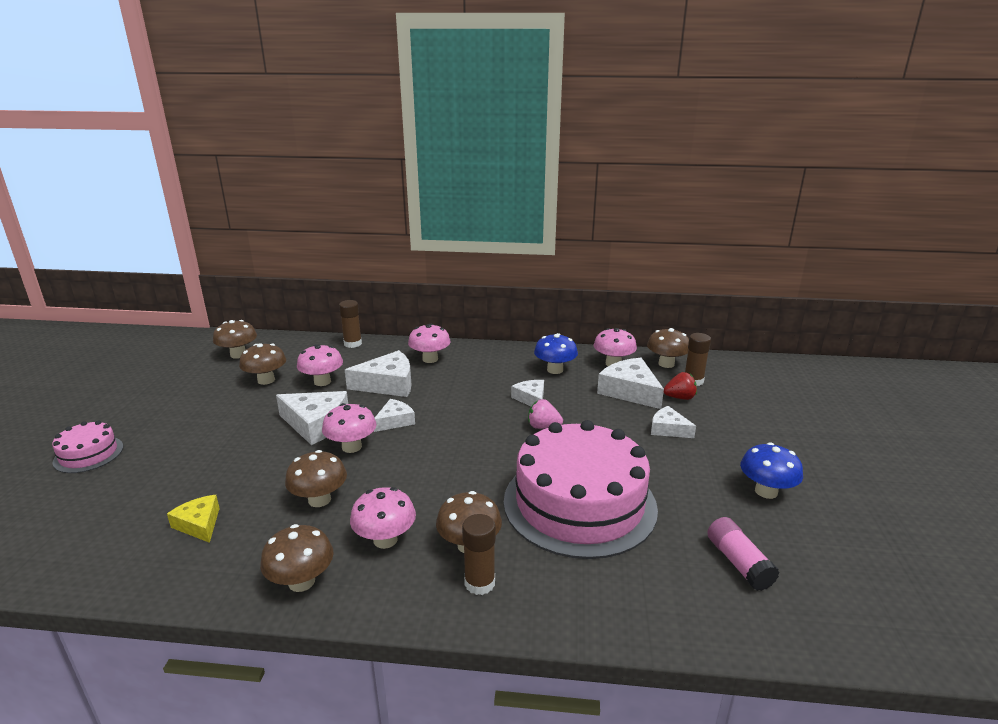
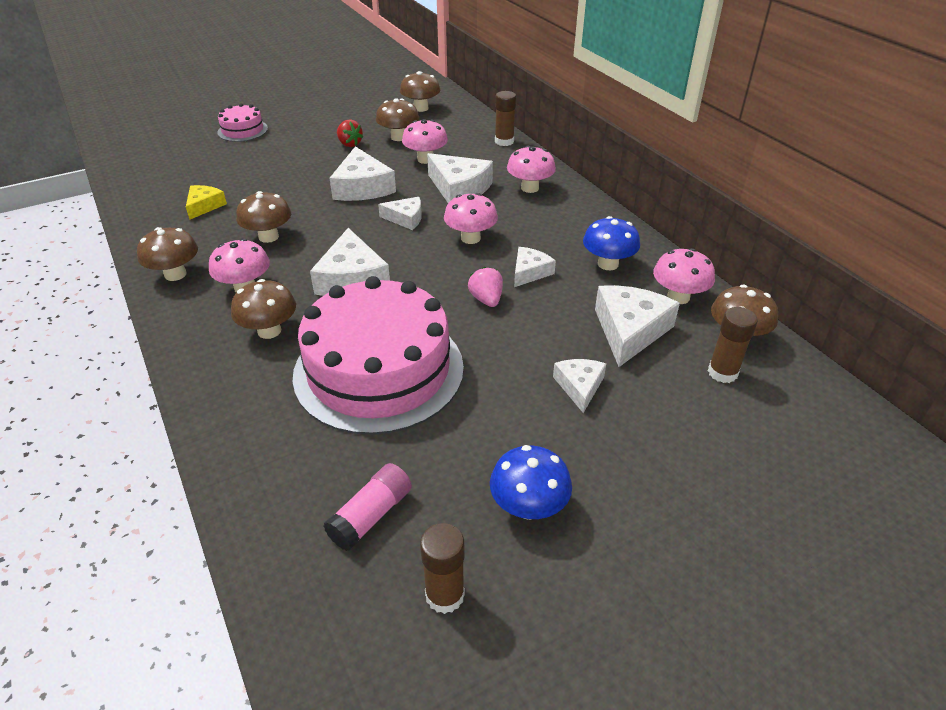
camera: 55 degrees right, 15 degrees up
(351, 447) = (348, 217): pink mushroom -> pink mushroom (470, 238)
(446, 475) = (352, 279): none -> white cheese
(479, 583) = (227, 355): brown glue stick -> brown glue stick (445, 595)
(680, 397) = (664, 374): red strawberry -> red strawberry (349, 144)

